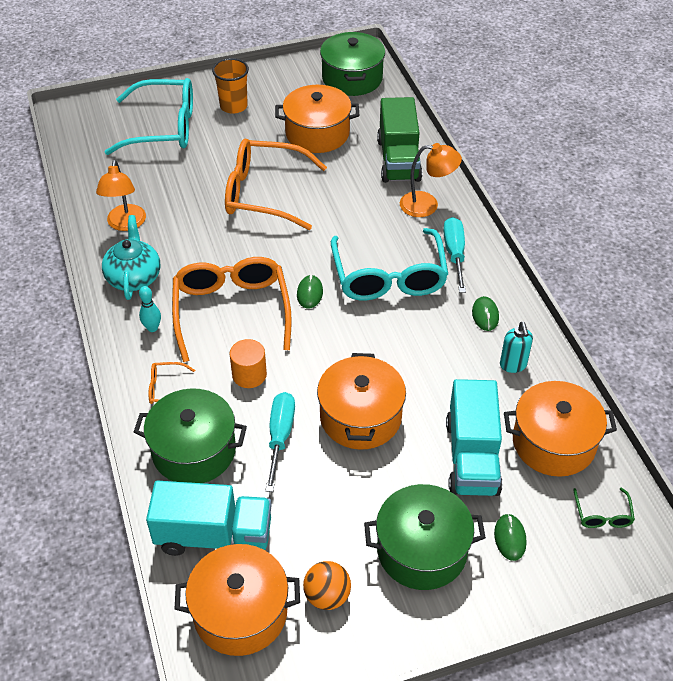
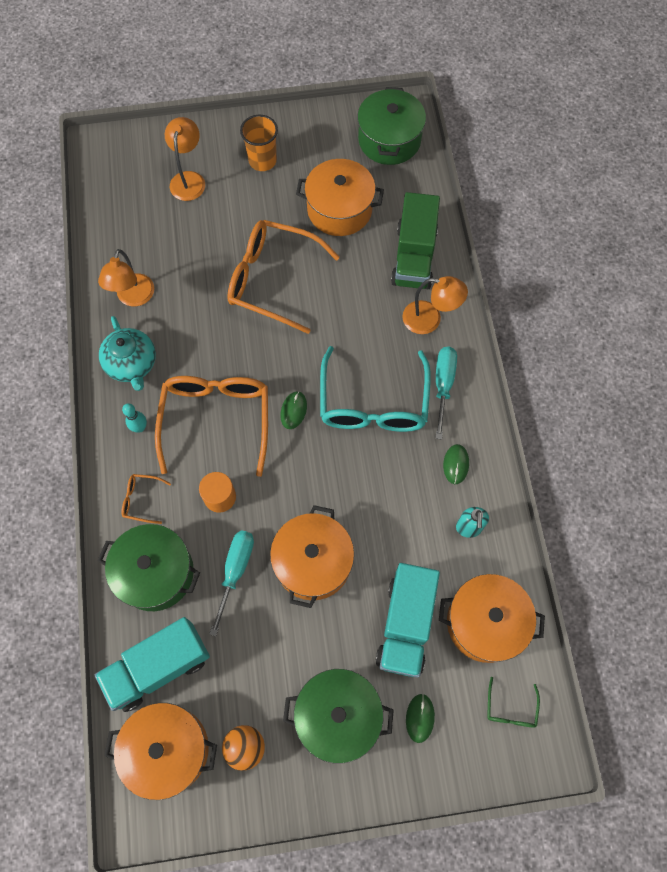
camera: 10 degrees right, 20 degrees up
(134, 277) = (132, 364): turquoise teapot -> turquoise teapot turned 150 degrees clockwise
(164, 127) = (189, 179): turquoise glasses -> orange lamp
(214, 536) = (158, 667): turquoise truck -> turquoise truck turned 135 degrees clockwise

